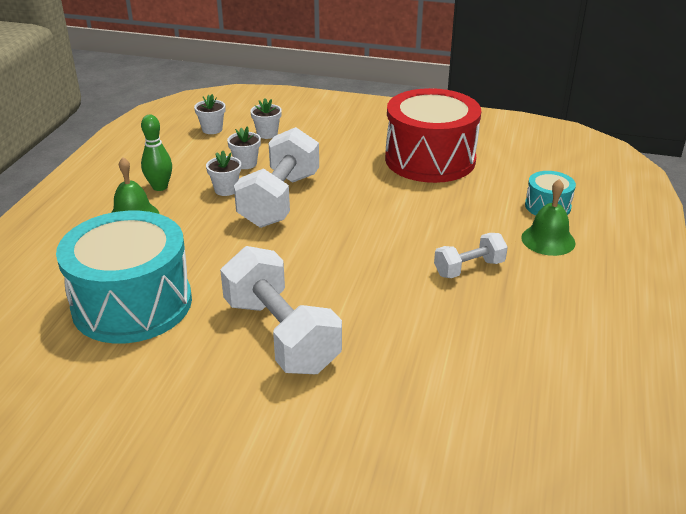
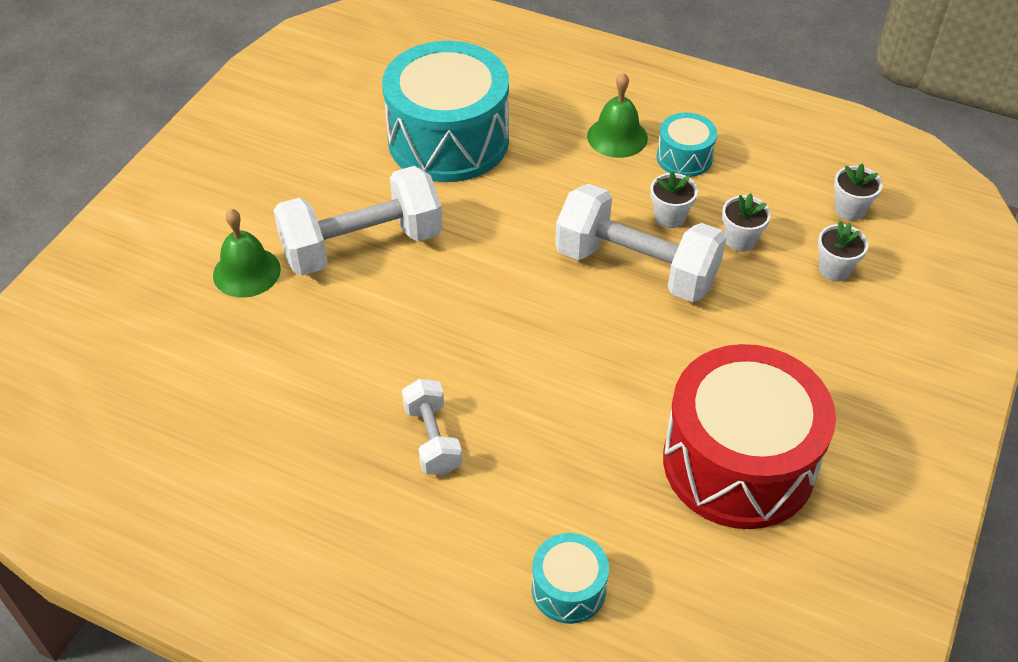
camera: 100 degrees right, 15 degrees up
(160, 187) = (684, 157): green bowling pin -> turquoise drum
(548, 240) = (476, 556): green bell -> green bell (246, 272)

